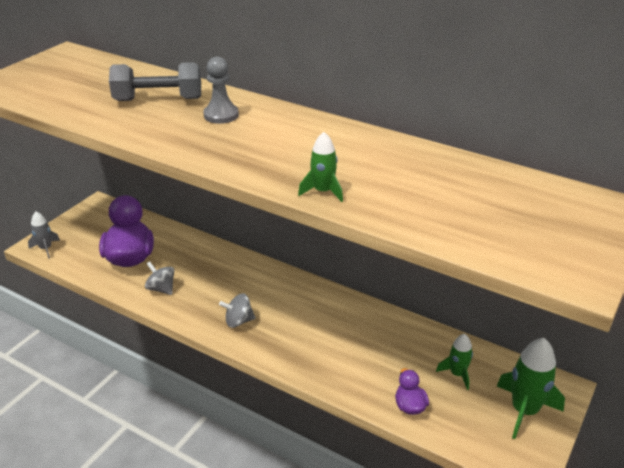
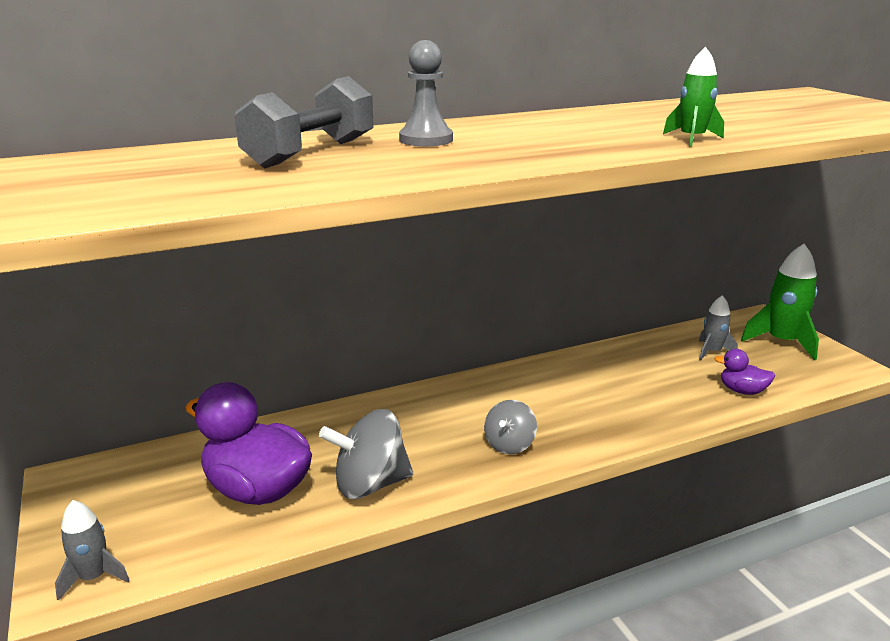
camera: 55 degrees left, 10 degrees down
(161, 289) = (370, 484): grey spinning top -> grey spinning top, size x1.61
(457, 374) = (712, 352): green rocket -> grey rocket

